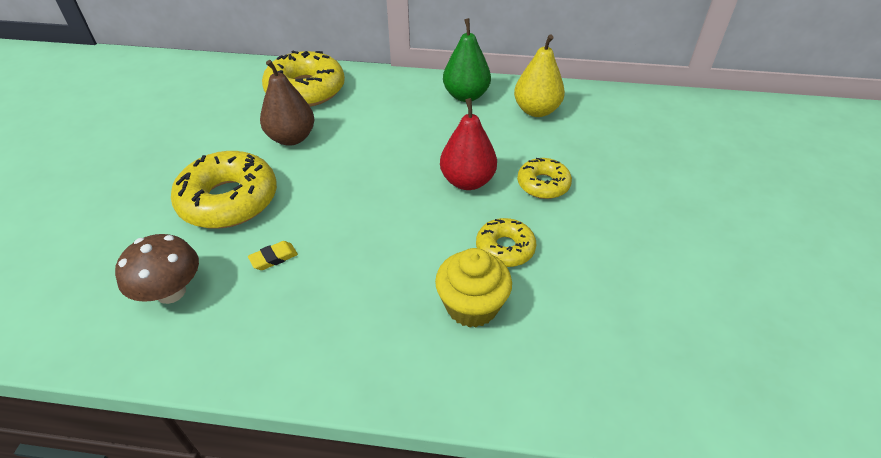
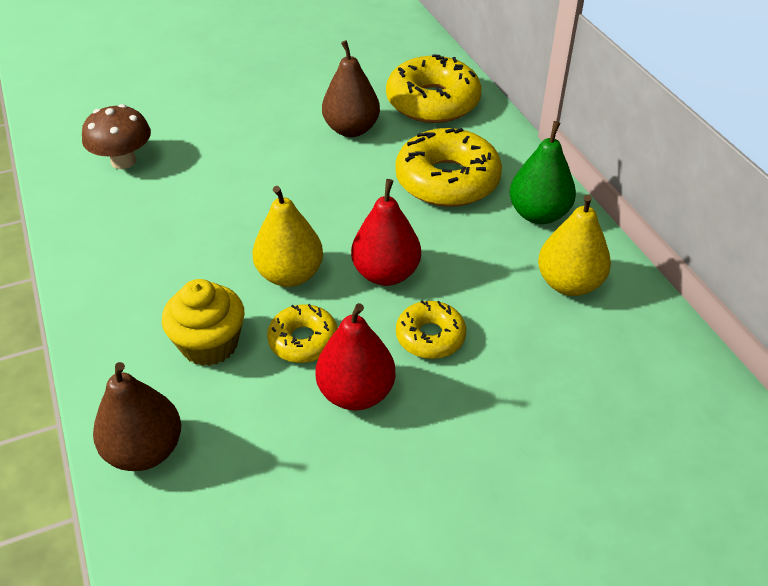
camera: 60 degrees right, 0 degrees up
(229, 200) = (241, 136): yellow donut -> yellow donut (447, 180)
(273, 258) = (191, 195): yellow eraser -> none
(429, 231) = (290, 275): none -> yellow pear
(566, 388) = (145, 450): none -> brown pear
(573, 239) = (356, 393): none -> red pear

